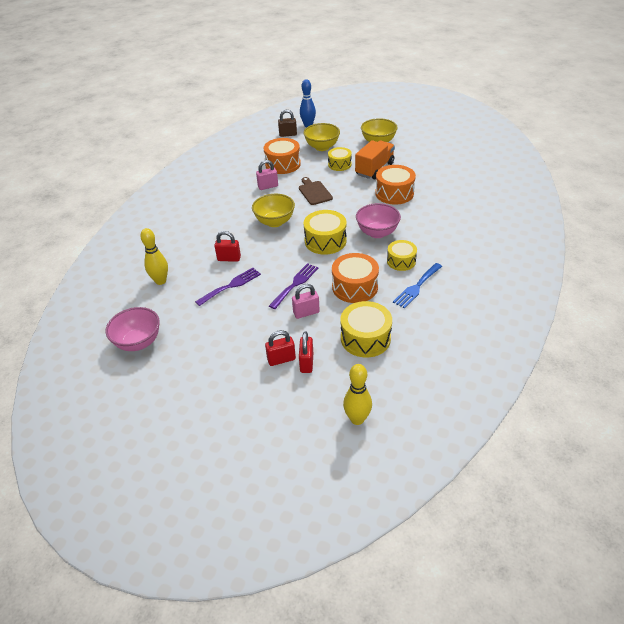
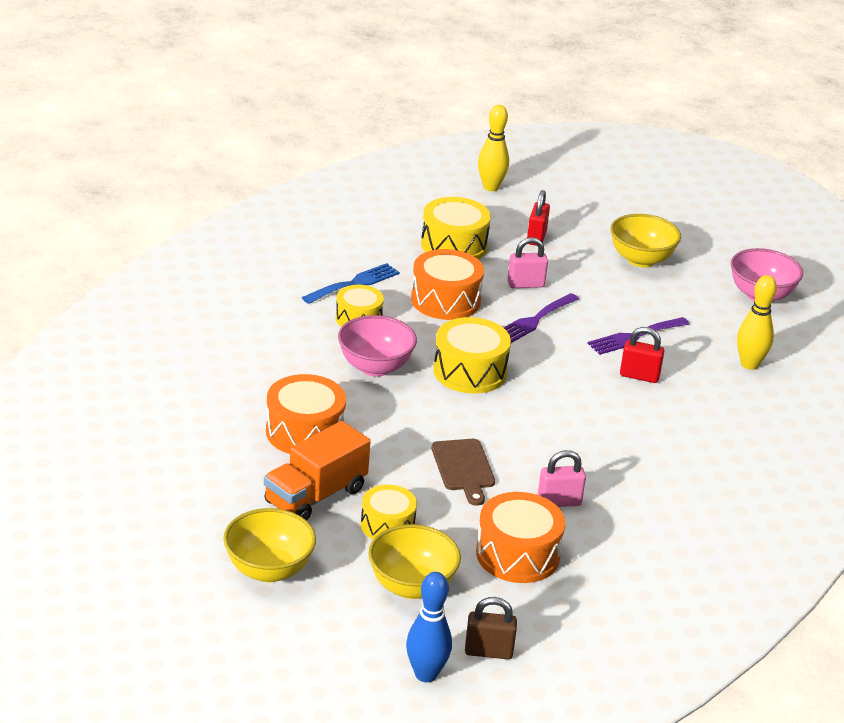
camera: 175 degrees left, 10 degrees down
(275, 222) = (554, 422): yellow bowl -> yellow bowl (641, 260)
(281, 359) = (567, 246): red padlock -> none

